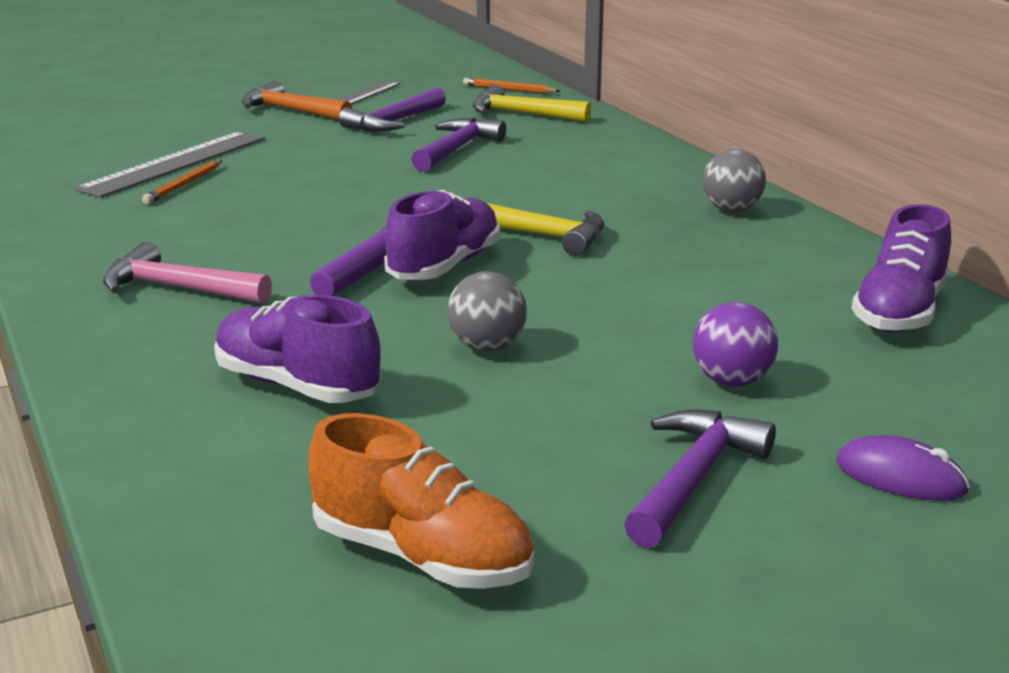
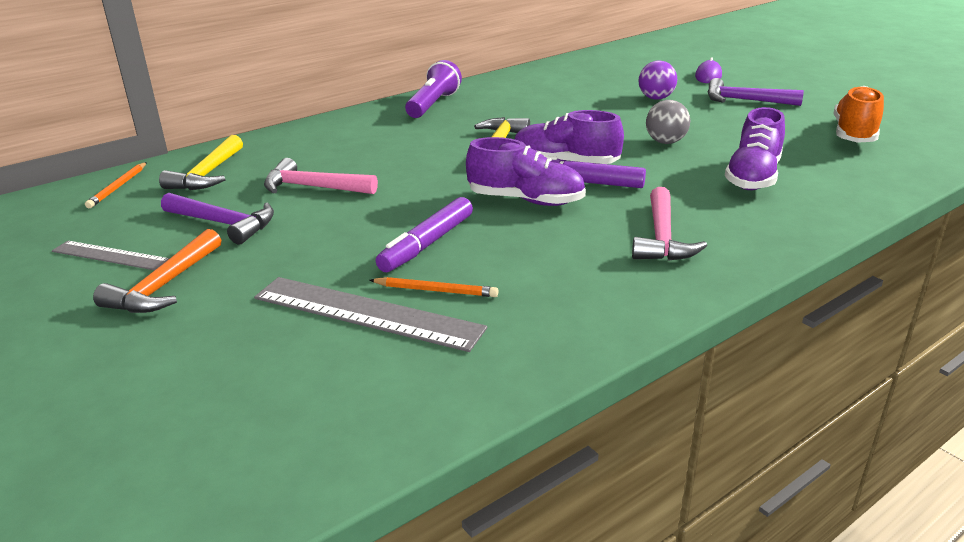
camera: 100 degrees left, 5 degrees up
(278, 186) = (427, 243): none -> purple marker
(457, 149) = (313, 187): purple hammer -> pink hammer
(731, 209) = (433, 104): grey ball -> purple flashlight
(899, 312) = (559, 75): purple shoe -> purple shoe (526, 200)

